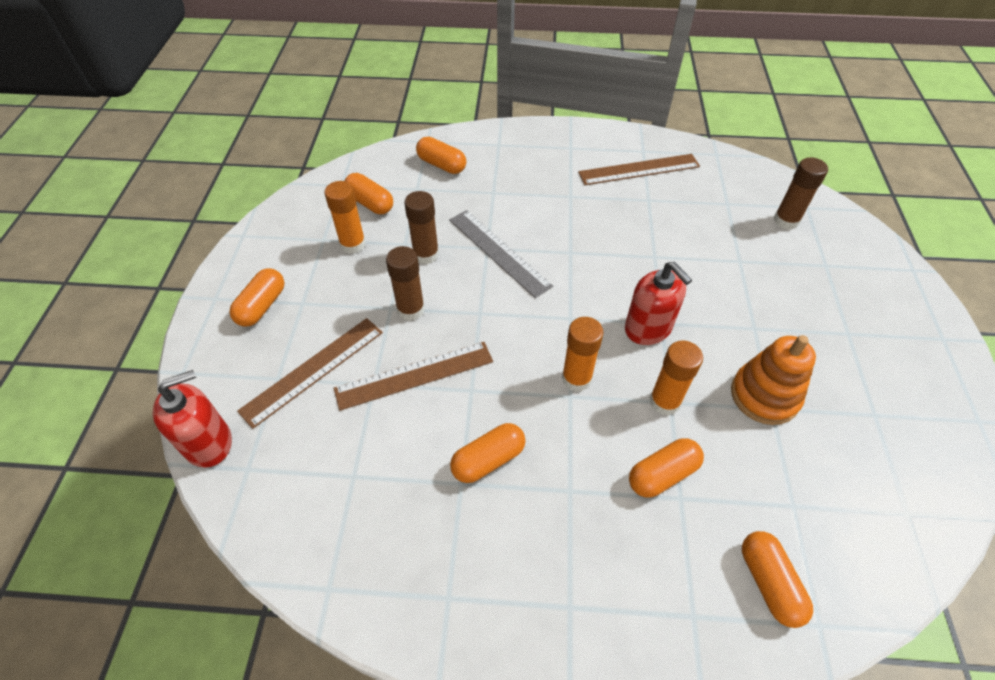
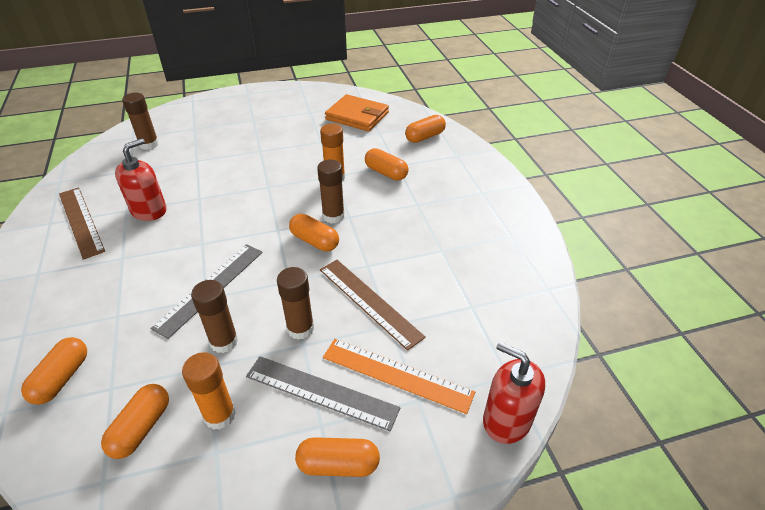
camera: 110 degrees left, 10 degrees down
(313, 370) = (396, 375): brown ruler -> orange ruler
(332, 310) = (321, 392): none -> grey ruler
(488, 460) = (418, 242): orange capsule -> orange capsule (315, 241)
(576, 378) = (333, 216): orange glue stick -> brown glue stick
(648, 328) = (275, 192): red soap dispenser -> red soap dispenser (149, 210)
(764, 396) = (313, 144): orange stacking toy -> none
(857, 486) = (357, 116): none -> orange wallet

